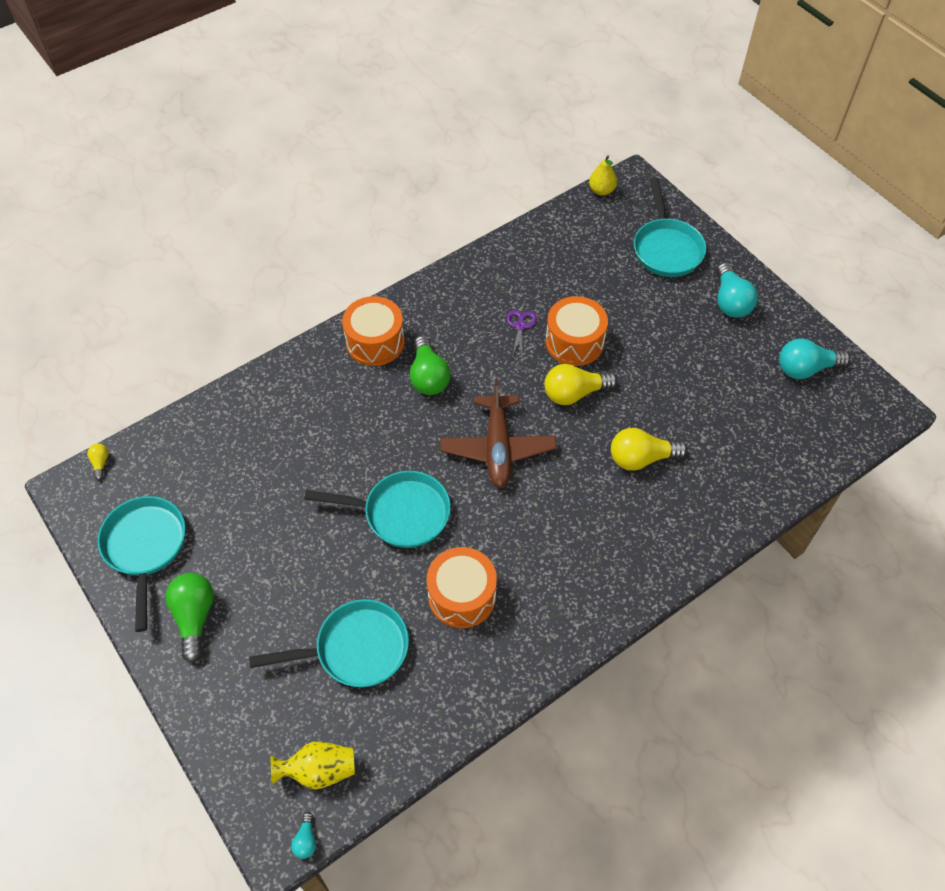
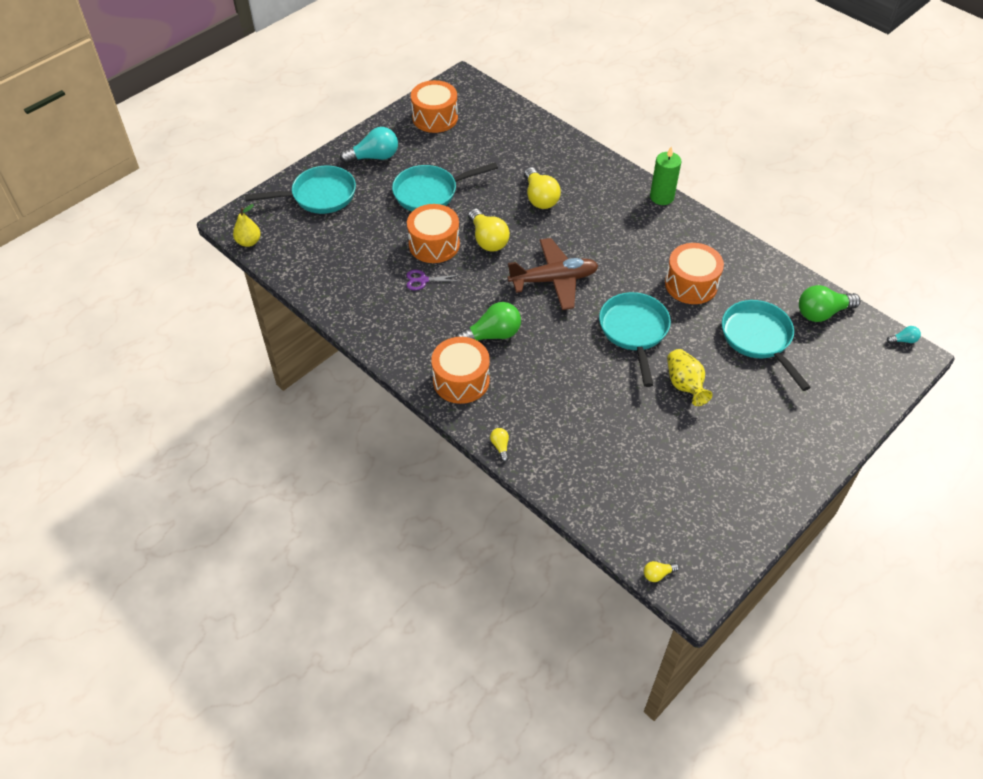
camera: 100 degrees left, 5 degrees down
(145, 548) = (730, 506): turquoise pan -> turquoise pan (430, 193)
(194, 617) = (777, 450): green light bulb -> green light bulb (822, 313)
(285, 362) = (500, 446): none -> yellow light bulb
(318, 770) = (855, 343): yellow vase -> yellow vase (685, 385)
(628, 603) = (662, 197): none -> green candle
(805, 369) = (435, 118): turquoise light bulb -> orange drum

